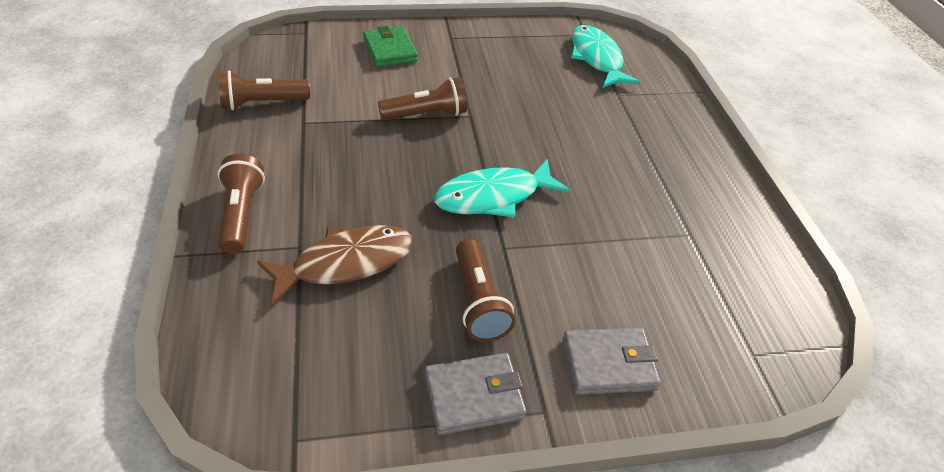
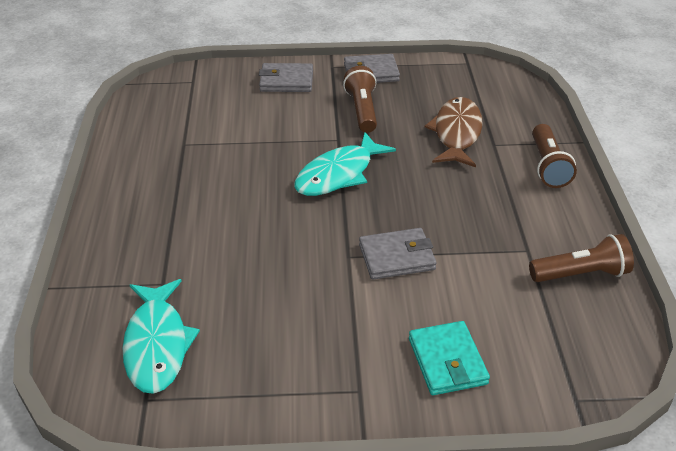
camera: 170 degrees left, 5 degrees down
(346, 263) = (456, 133): brown fish -> brown fish turned 120 degrees clockwise
(390, 50) = (447, 361): green wallet -> turquoise wallet
(426, 115) = (397, 257): brown flashlight -> grey wallet
(493, 197) = (338, 174): turquoise fish -> turquoise fish turned 150 degrees clockwise

